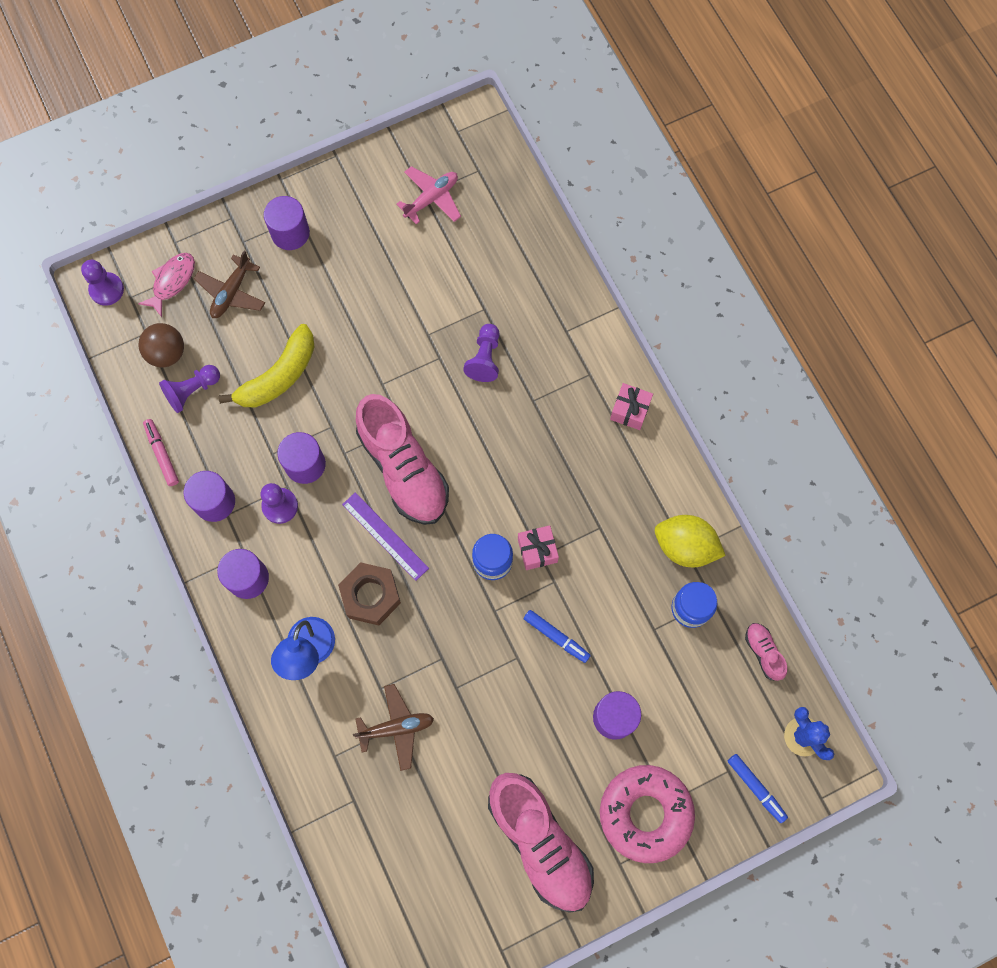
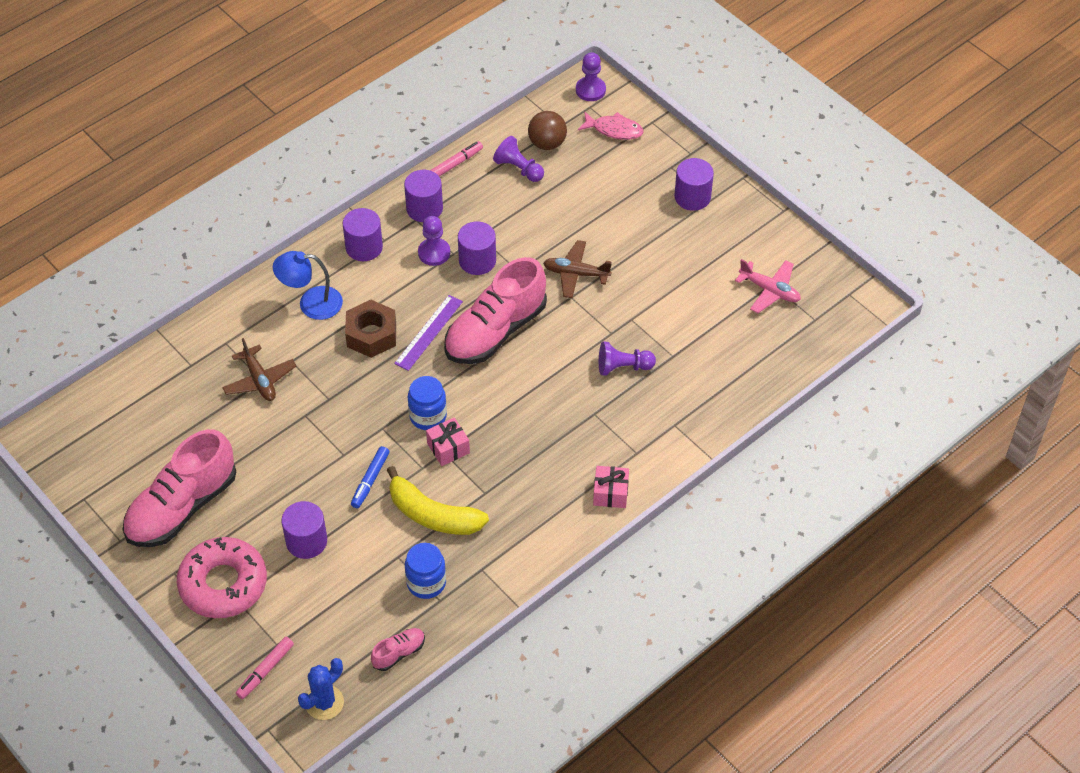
camera: 75 degrees right, 20 degrees down
(231, 293) = (619, 171): brown plane -> brown plane (576, 274)
(279, 376) = (552, 223): yellow banana -> yellow banana (433, 514)
(685, 546) = (486, 566): yellow lemon -> none
(756, 788) = (265, 670): blue marker -> pink marker

